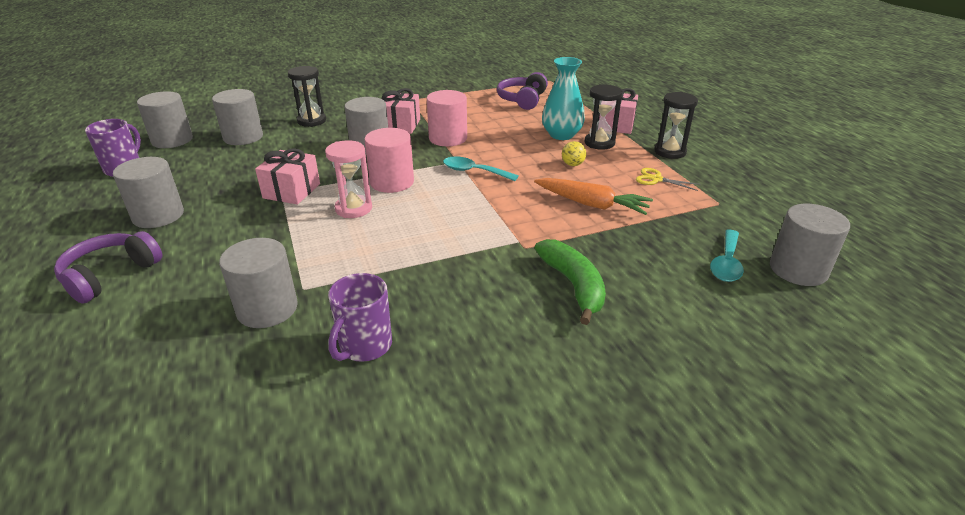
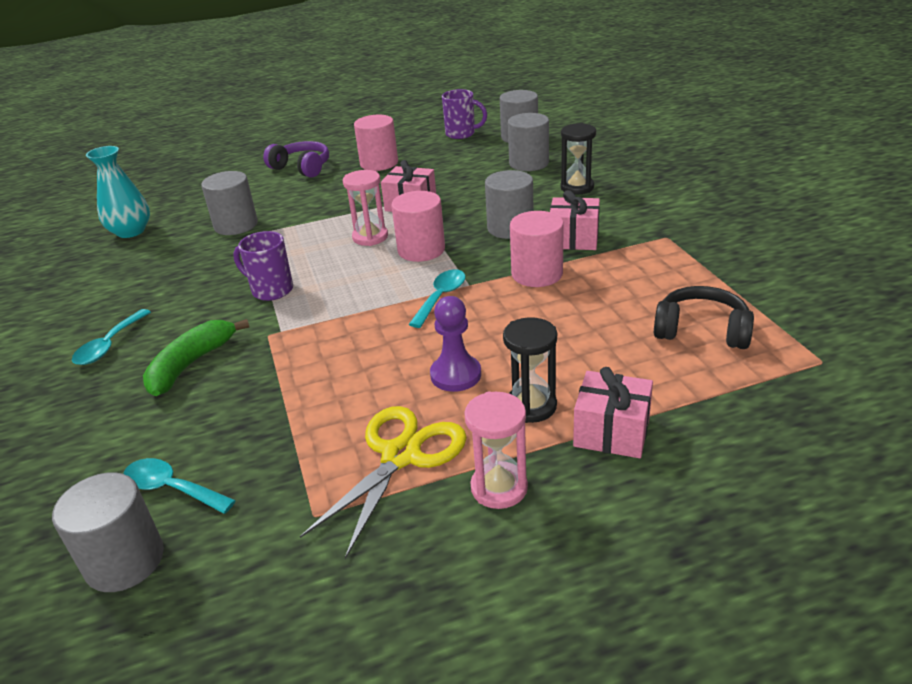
camera: 95 degrees right, 0 degrees up
(158, 215) = (379, 163): grey cylinder -> pink cylinder
(364, 347) = (172, 266): purple mug -> purple mug (271, 290)
(522, 100) = (701, 331): purple headphones -> black headphones
(544, 357) = (109, 345): none -> turquoise spoon
(561, 135) = (559, 368): turquoise vase -> turquoise vase (131, 231)
(572, 164) = (455, 375): yellow ball -> purple pawn
(573, 285) = (191, 364): green banana -> green banana turned 135 degrees clockwise
(591, 204) = (342, 386): orange carrot -> none
(656, 179) = (401, 455): yellow scissors -> yellow scissors, size x1.99
(670, 152) = (499, 488): black hourglass -> pink hourglass

